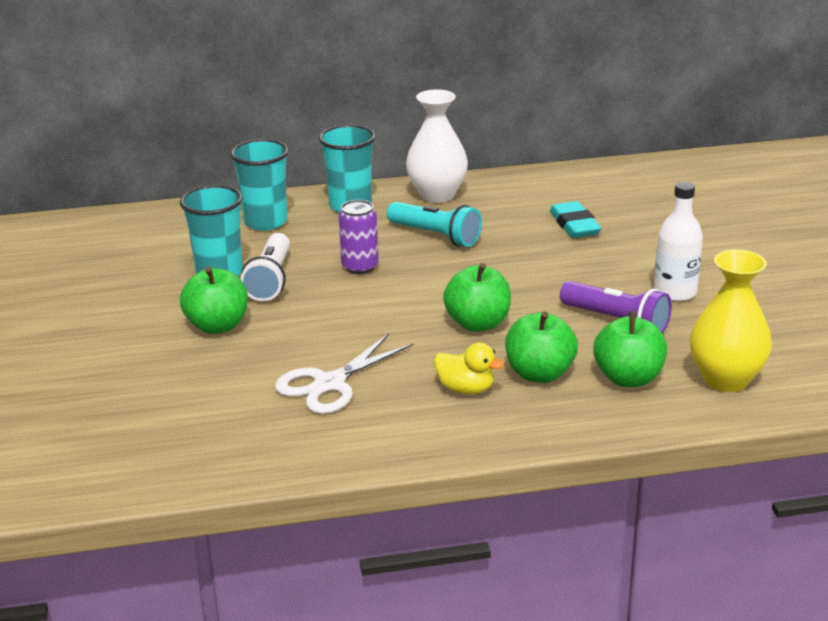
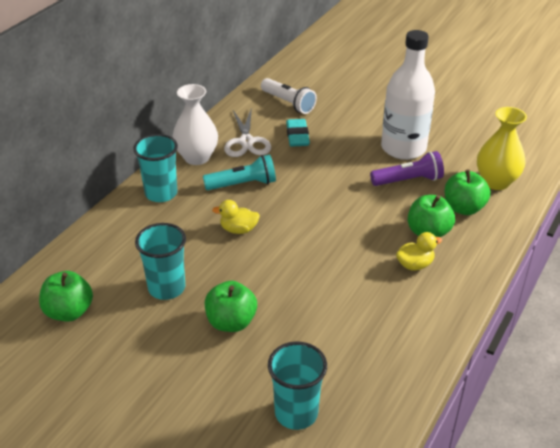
camera: 50 degrees left, 10 degrees up
(265, 222) = (129, 235): turquoise cup -> turquoise cup (296, 413)
(271, 280) = (205, 271): white flashlight -> white flashlight (288, 103)
(330, 384) = (353, 311): white scissors -> white scissors (246, 141)
(360, 267) = (238, 229): purple can -> yellow duck
(478, 323) = (355, 224): green apple -> green apple (69, 312)
(574, 225) = (297, 136): turquoise eraser -> turquoise eraser turned 60 degrees clockwise
(675, 292) = (403, 148): white bottle -> white bottle, size x1.70

